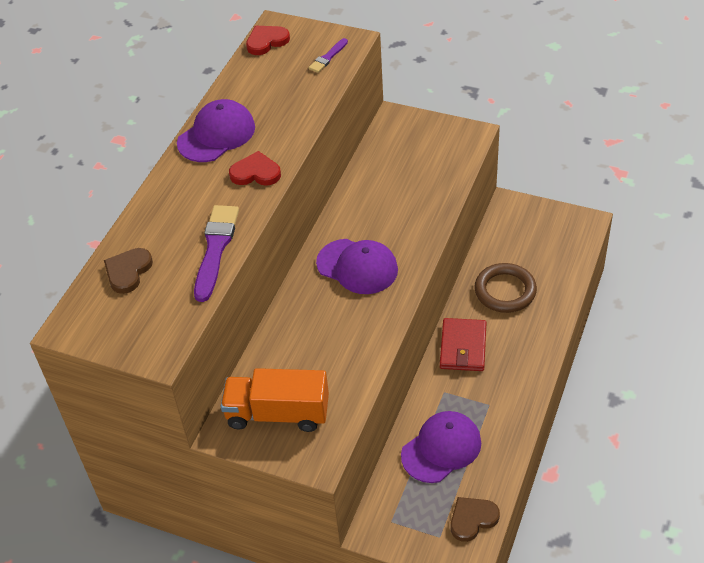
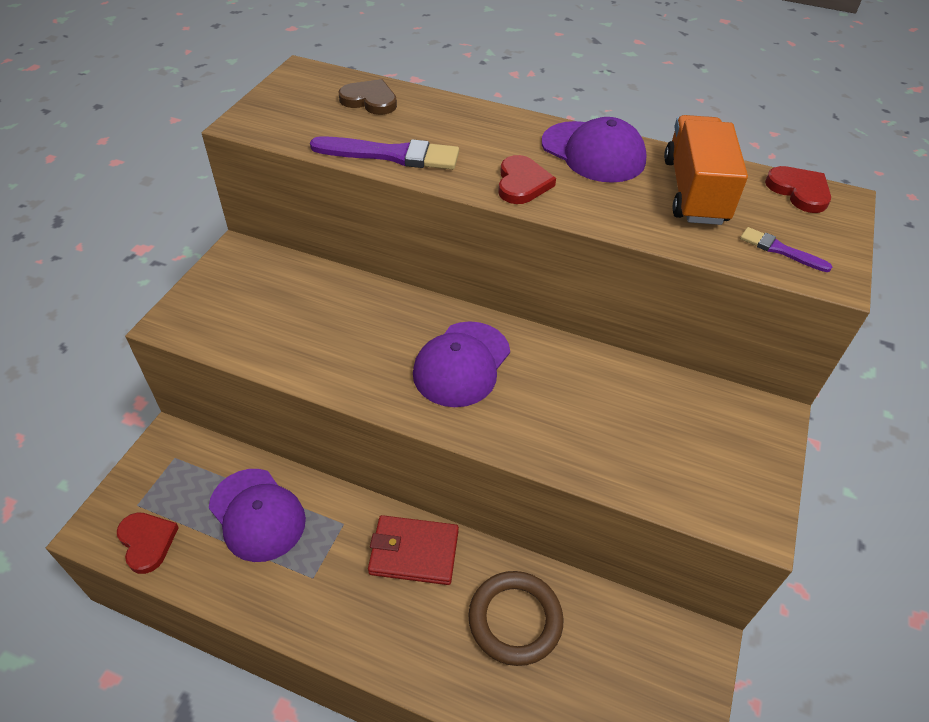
camera: 85 degrees right, 0 degrees up
(278, 413) = (248, 290): orange truck -> orange truck (694, 191)
(472, 519) = (147, 542): brown heart -> red heart

